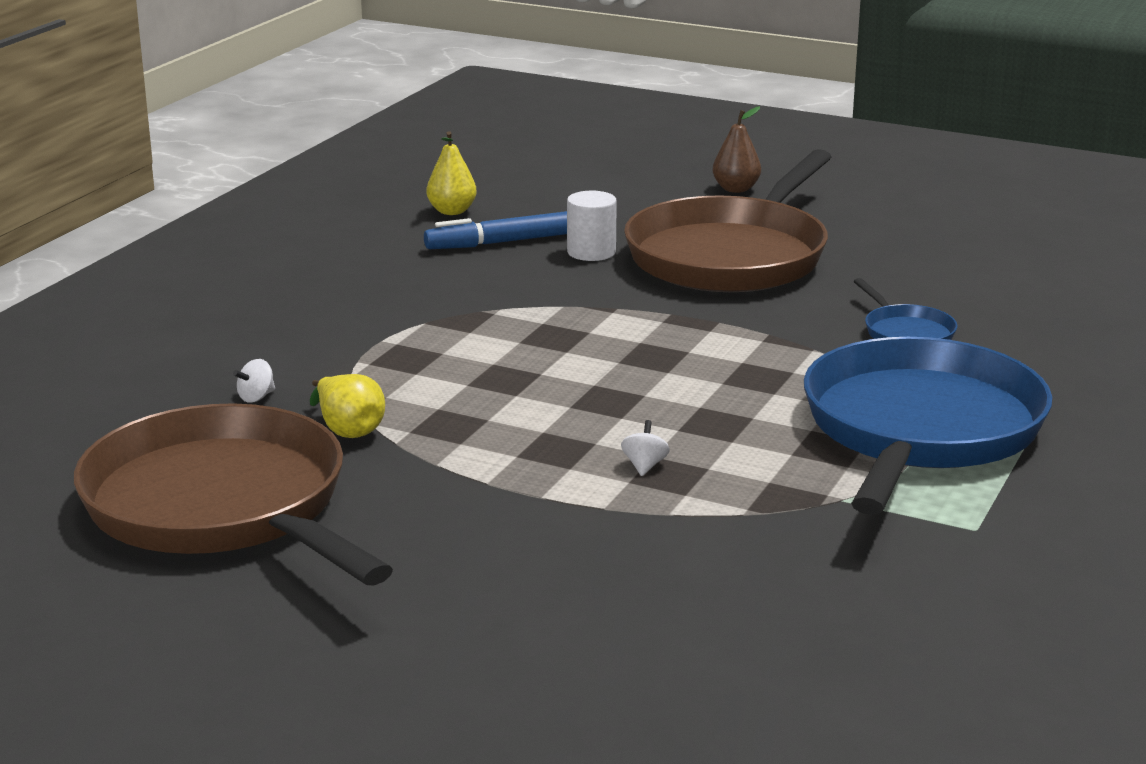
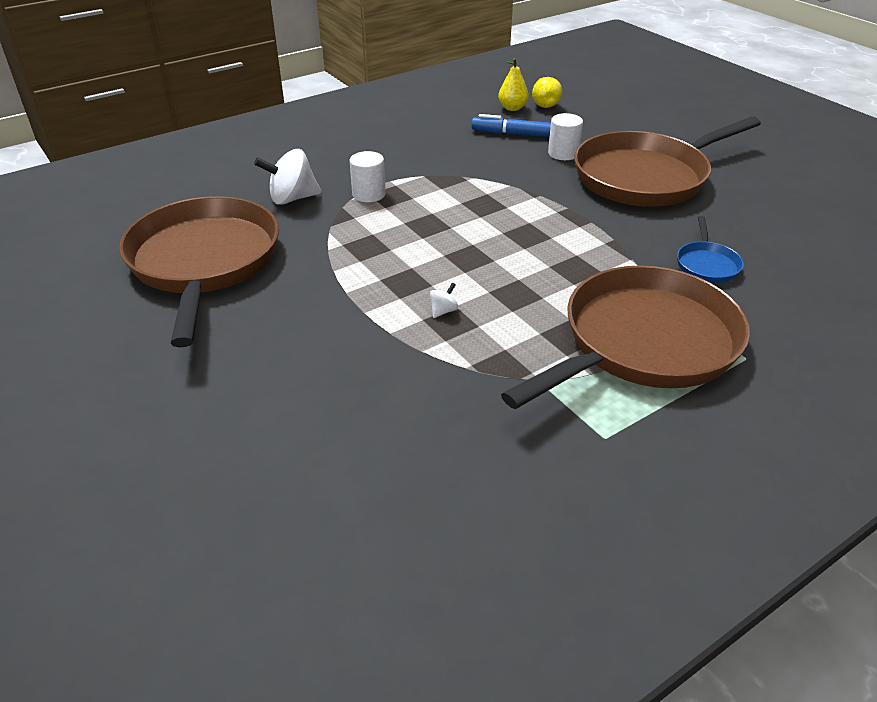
camera: 30 degrees right, 15 degrees up
(256, 397) = (292, 198): white spinning top -> white spinning top, size x2.22
(348, 430) = (314, 233): yellow pear -> yellow pear (544, 104)
(370, 364) = (369, 194): none -> white cylinder
(736, 189) = (695, 131): brown pear -> none
(920, 430) = (643, 343): blue pan -> brown pan

